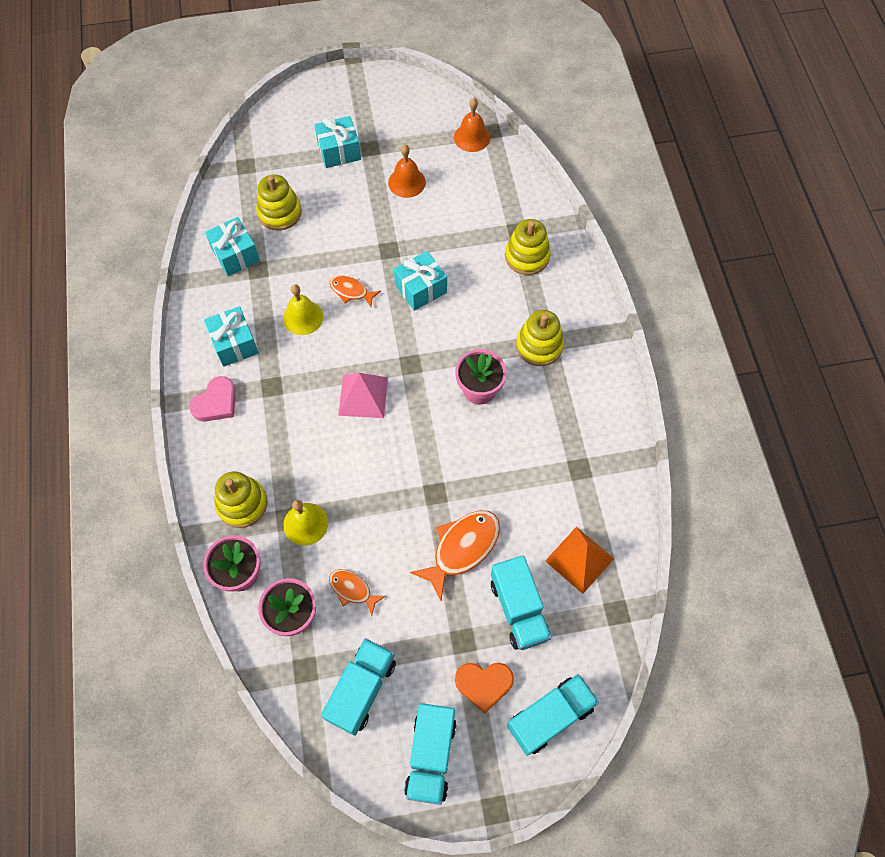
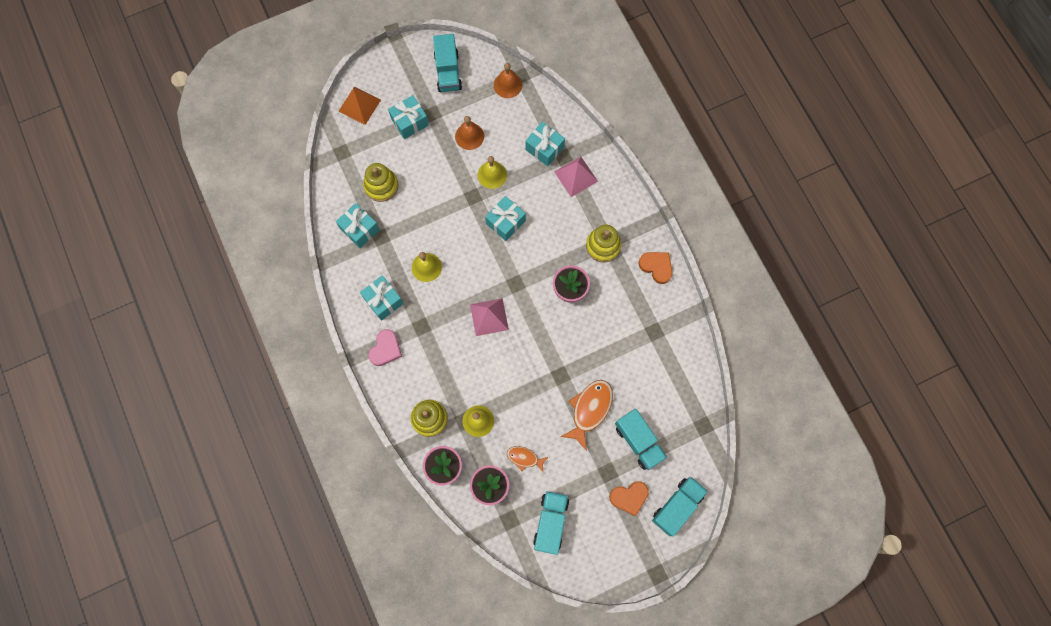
camera: 15 degrees left, 10 degrees up
(351, 291) = (455, 237): orange fish -> none
(421, 231) = (492, 175): none -> yellow bell
(431, 756) = (608, 552): turquoise truck -> turquoise truck (448, 72)
(496, 216) = (544, 148): none -> turquoise gift
(527, 256) = (576, 176): yellow stacking toy -> pink pyramid
(579, 560) = (670, 396): orange pyramid -> orange pyramid (359, 105)
(604, 388) = (656, 267): none -> orange heart

